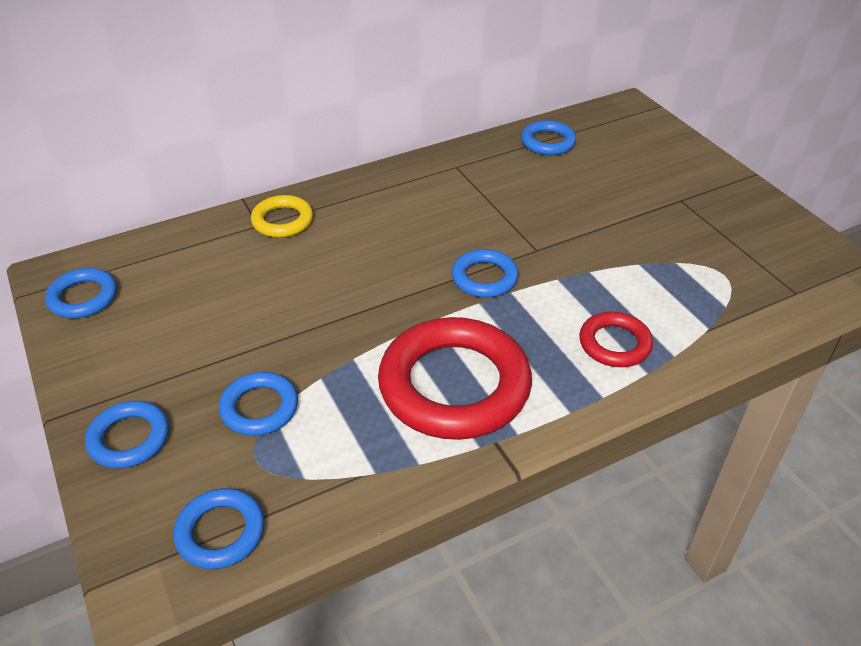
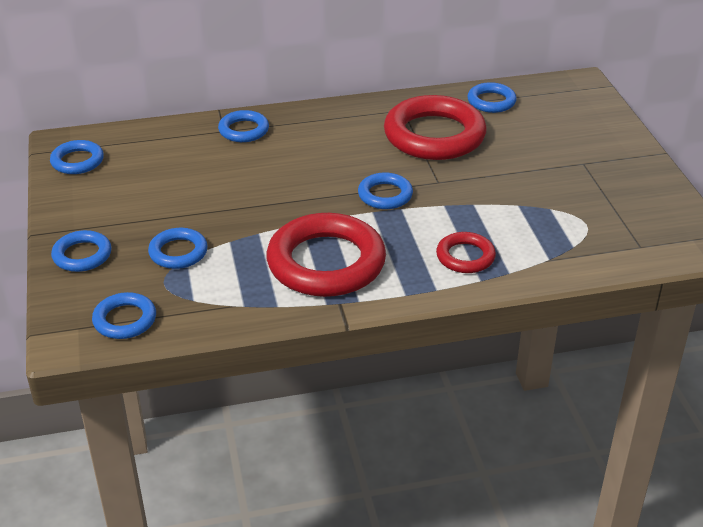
camera: 15 degrees right, 5 degrees down
(282, 221) = (243, 130): yellow ring -> blue ring
(506, 192) = (434, 135): none -> red ring

